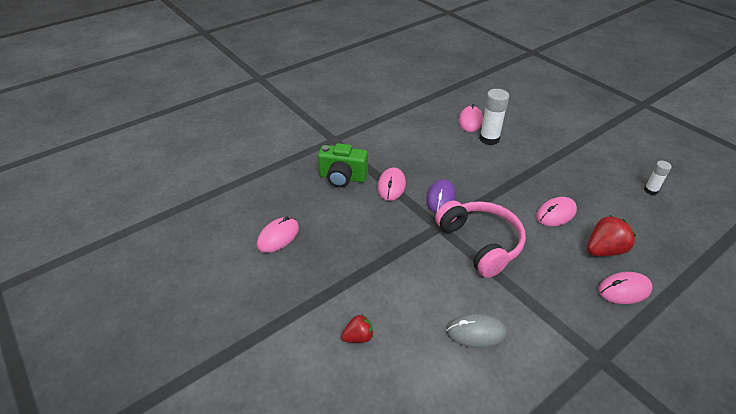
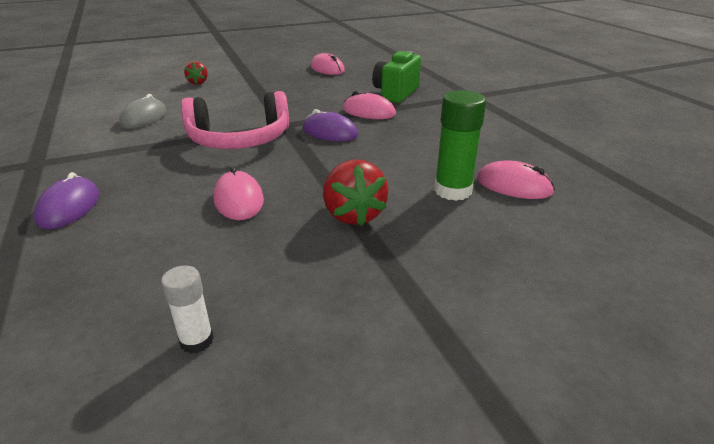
camera: 105 degrees right, 10 degrees down
(489, 139) = (453, 191): white glue stick -> green glue stick
(604, 250) = (137, 216): red strawberry -> red strawberry (353, 215)
(624, 290) = (69, 207): pink mouse -> purple mouse

